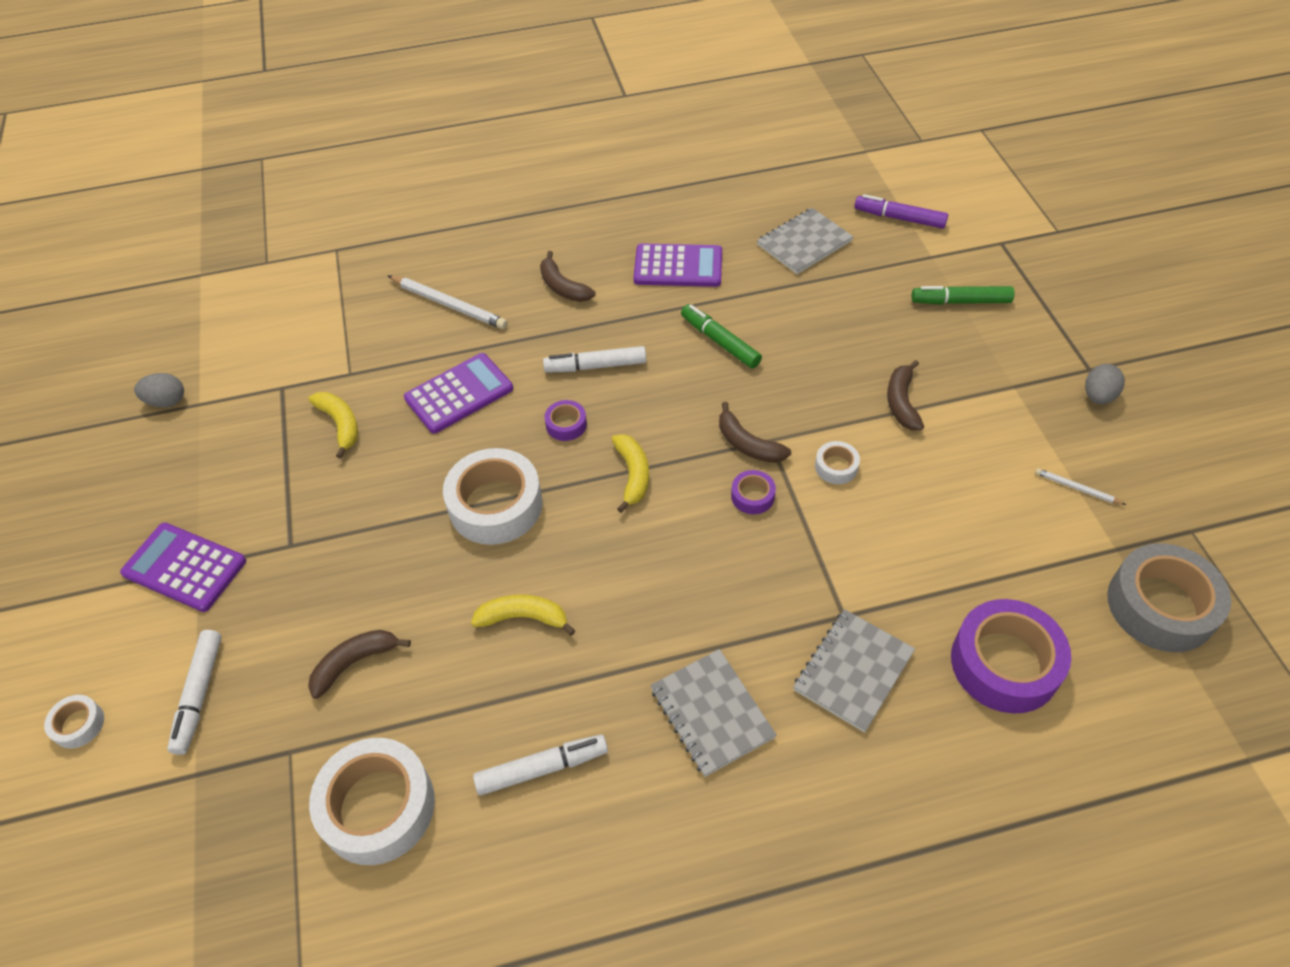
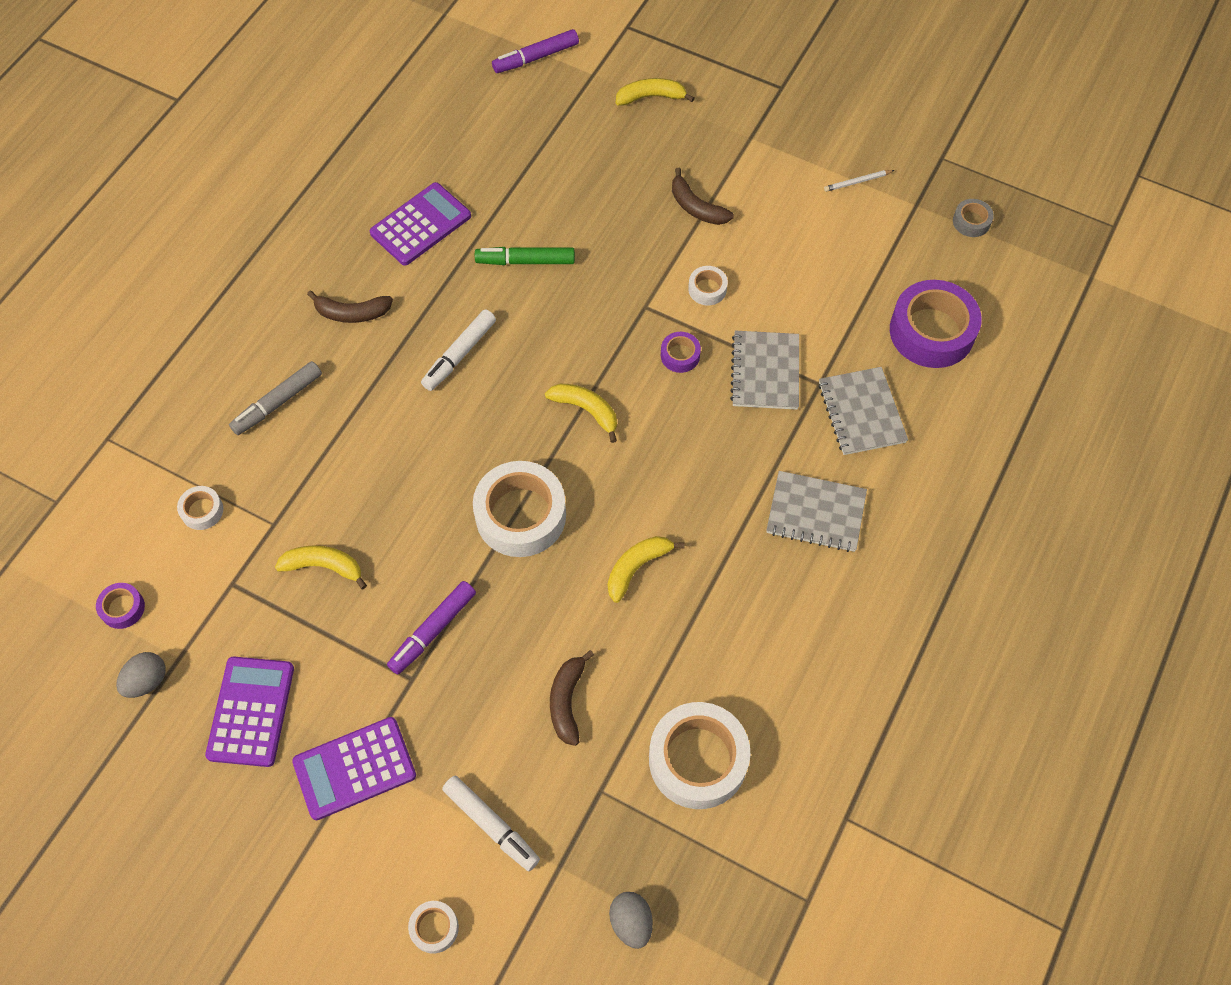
camera: 50 degrees left, 10 degrees up
(325, 331) = (202, 511): none -> white tape
(343, 527) = (433, 631): none -> purple marker
(449, 305) = (278, 403): white pencil -> grey marker
(459, 394) = (384, 463): purple calculator -> purple calculator (251, 711)
(542, 768) = (762, 640): white marker -> none
(566, 424) = (495, 416): purple tape -> purple tape (122, 608)
(748, 444) = (634, 322): brown banana -> none
(804, 243) = (491, 131): grey notebook -> grey notebook (765, 372)
(960, 301) = (651, 97): green marker -> yellow banana
(1098, 396) = (805, 104): grey egg -> grey egg (631, 922)
(1160, 605) = (971, 222): grey tape -> grey tape, size x0.46

